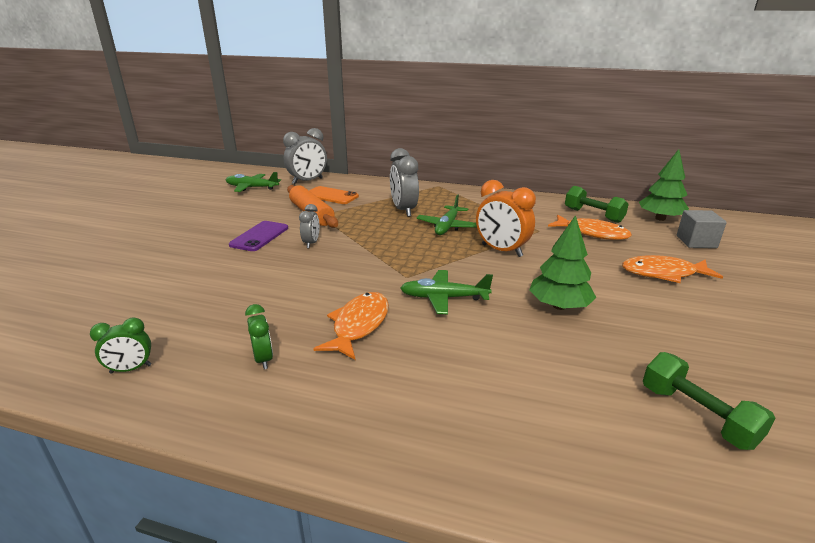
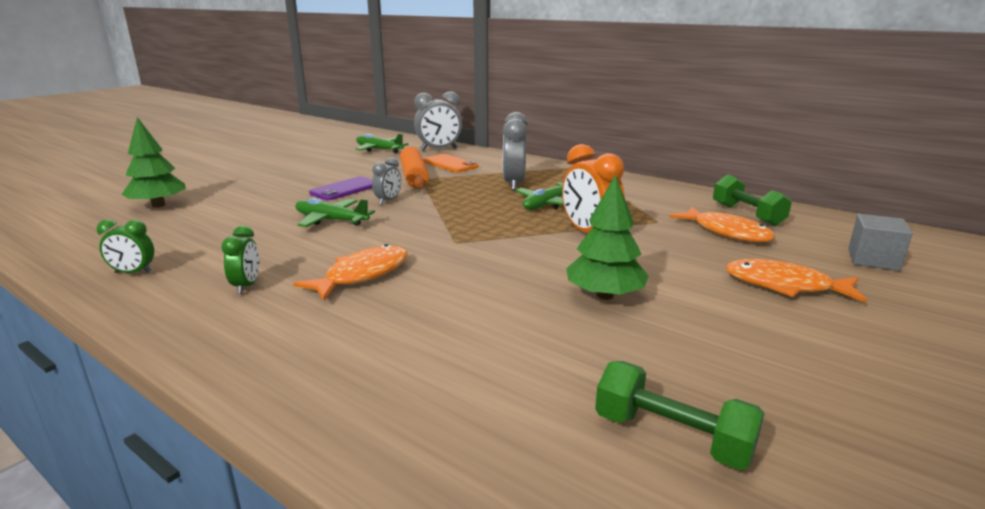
camera: 20 degrees right, 5 degrees down
(444, 298) = (476, 266): green plane -> green plane (331, 220)
(660, 218) = (843, 229): green tree -> green tree (158, 205)
(697, 415) = (672, 437): green dumbbell -> green dumbbell turned 45 degrees counterclockwise

